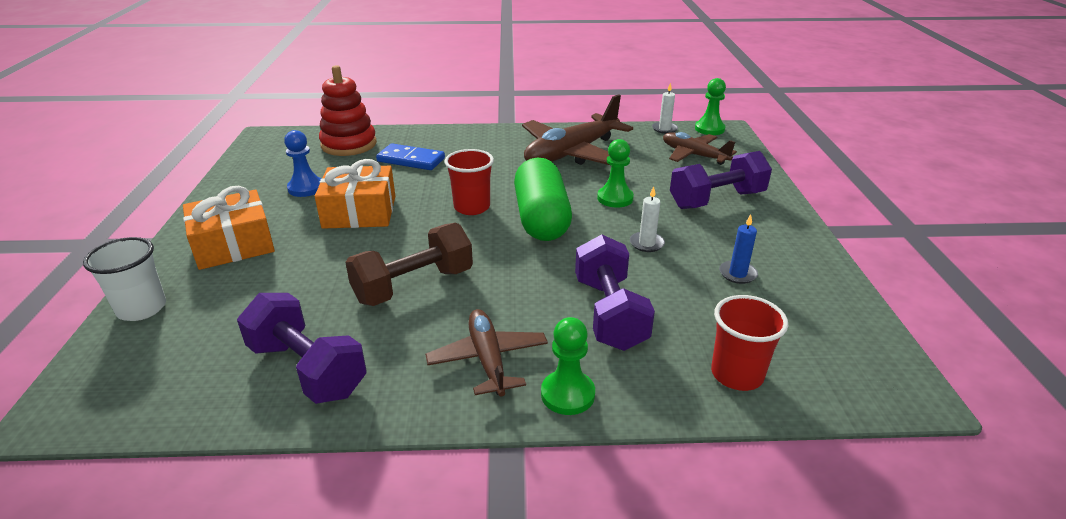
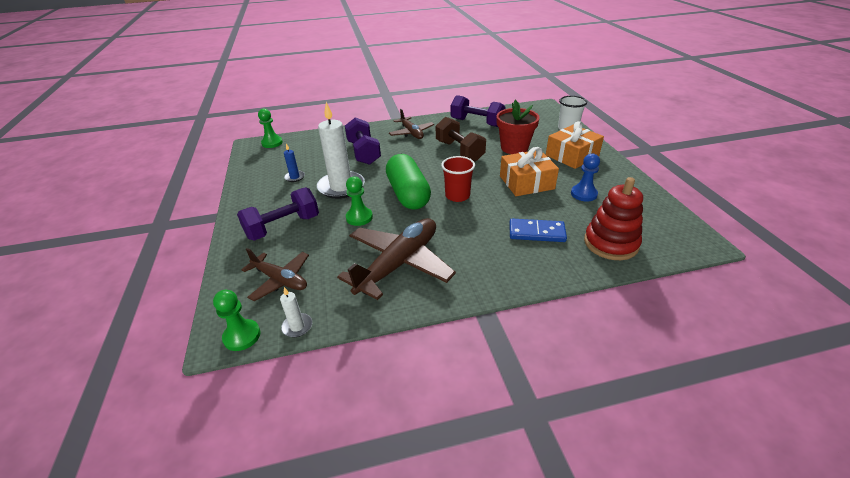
camera: 170 degrees right, 5 degrees up
(307, 276) = (514, 148): none -> red flower pot
(413, 285) = (459, 151): brown dumbbell -> brown dumbbell turned 75 degrees counterclockwise
(567, 394) = (379, 128): green pawn -> green pawn (272, 143)
(646, 243) = (341, 187): white candle -> white candle, size x2.26
(737, 374) = (314, 141): red cup -> none

